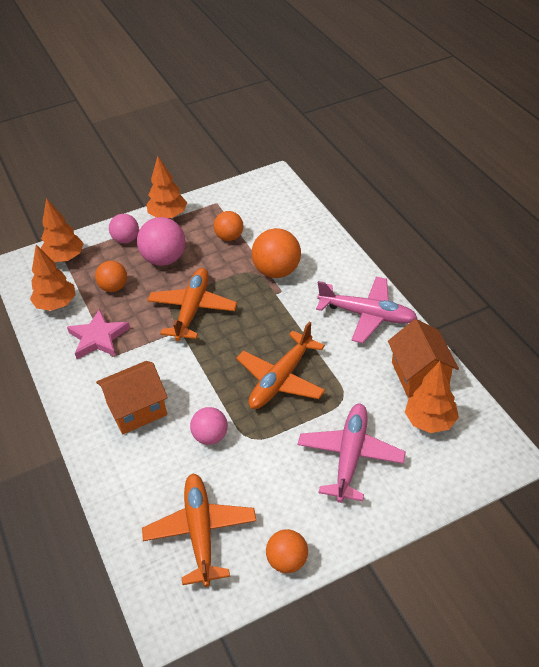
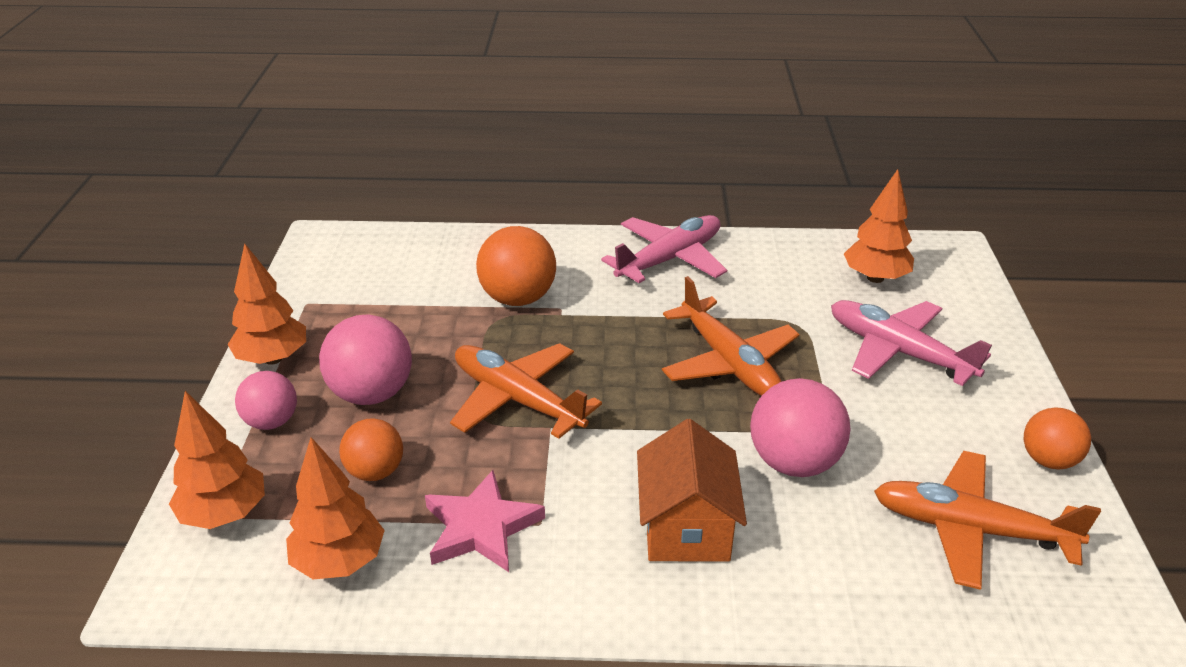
camera: 65 degrees left, 10 degrees down
(210, 436) = (794, 462): pink ball -> pink ball, size x1.57
(229, 237) = (399, 315): orange ball -> none
(419, 375) = (799, 259): orange house -> none

